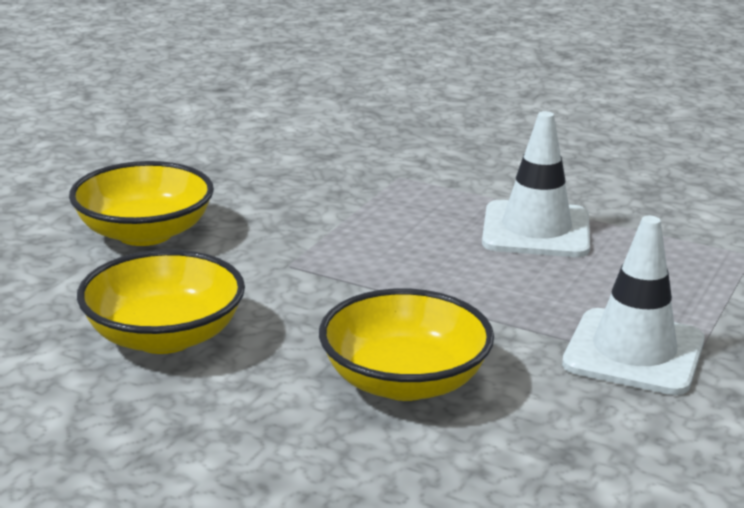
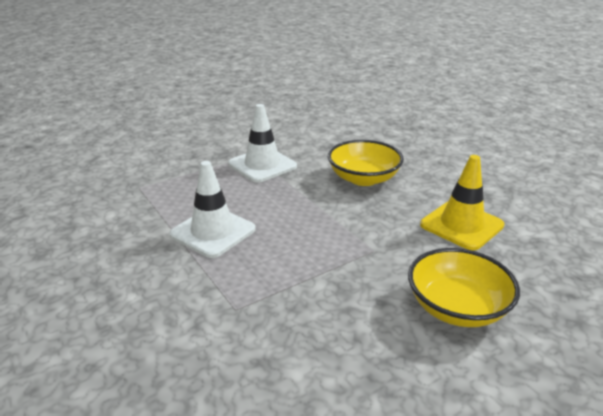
camera: 150 degrees left, 5 degrees up
(164, 336) = (461, 225): yellow bowl -> yellow traffic cone

